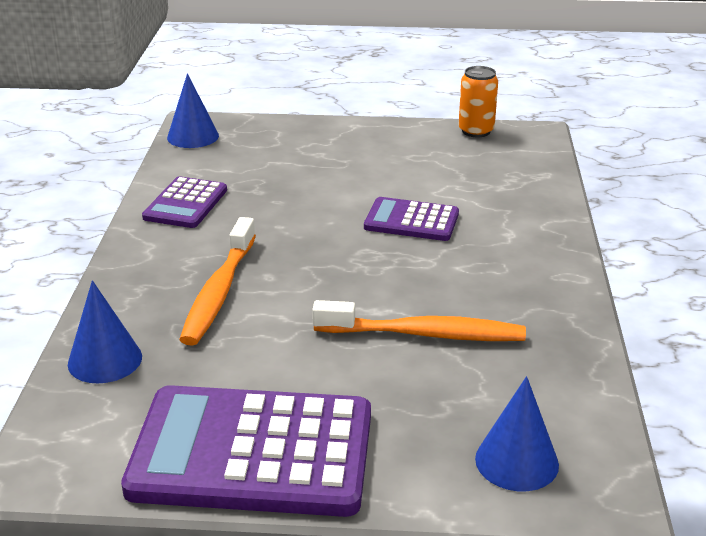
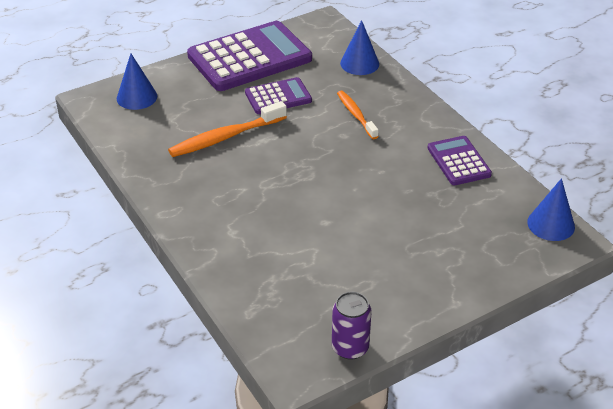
camera: 145 degrees right, 10 degrees up
(219, 292) = (356, 115): orange toothbrush -> orange toothbrush, size x0.65
(411, 221) = (305, 213): purple calculator -> purple calculator (278, 97)
(476, 131) = (350, 348): orange can -> purple can

